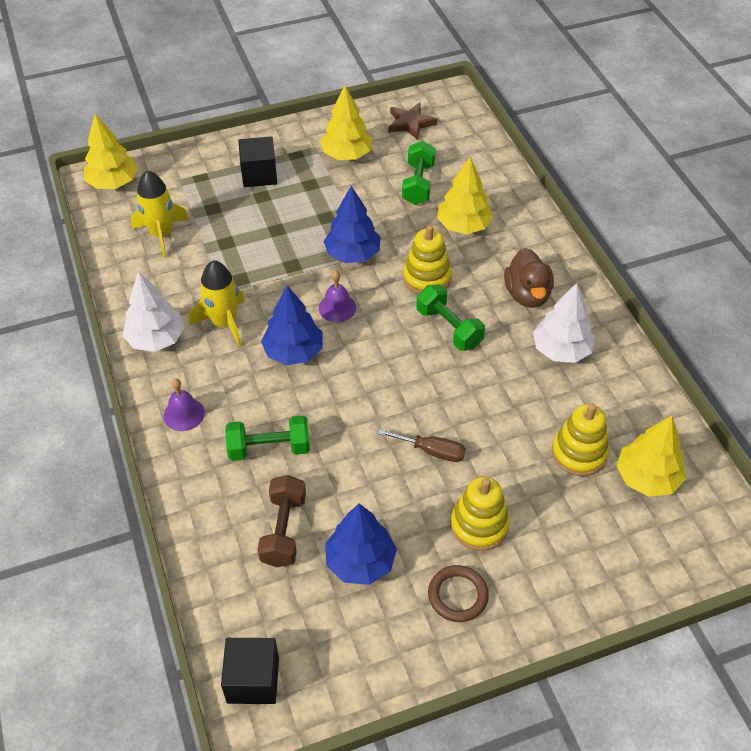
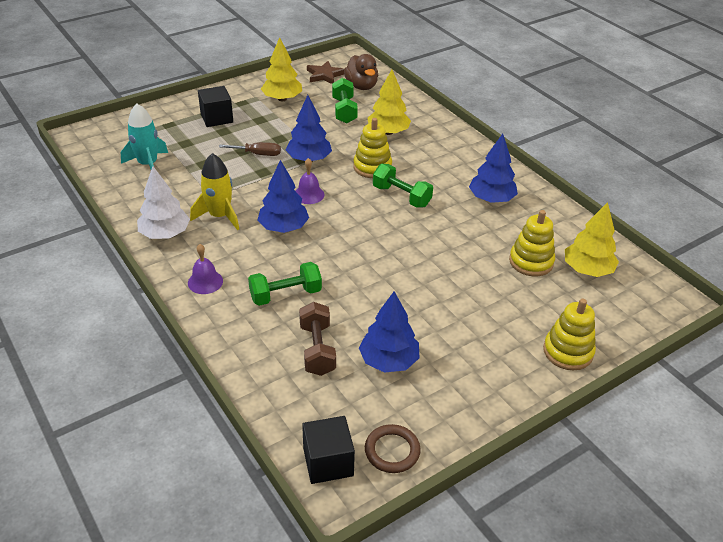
camera: 15 degrees left, 10 degrees down
(113, 183) = (96, 136): yellow tree -> none
(161, 234) = (148, 164): yellow rocket -> turquoise rocket
(432, 451) = (418, 277): brown screwdriver -> brown screwdriver (258, 154)
(457, 595) = (475, 371): brown ring -> brown ring (392, 451)
(479, 525) = (474, 320): yellow stacking toy -> yellow stacking toy (568, 352)
(527, 295) = (452, 168): brown duck -> brown duck (361, 86)
(561, 350) = (491, 199): white tree -> blue tree

